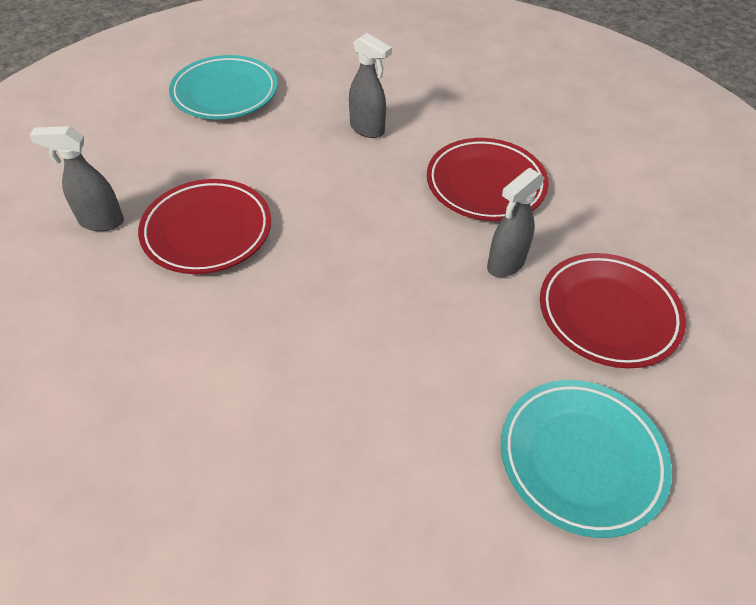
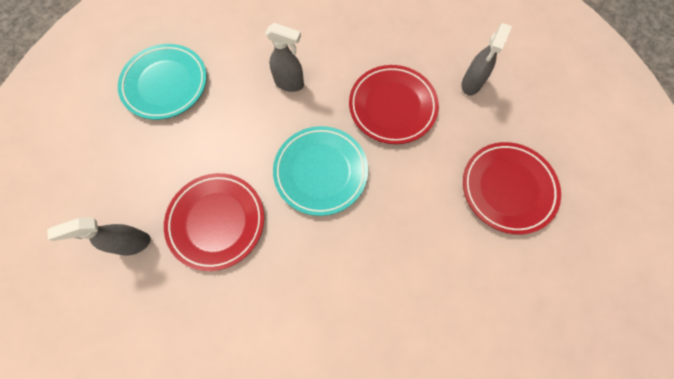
camera: 20 degrees left, 20 degrees up
(505, 264) = (430, 173): grey spray bottle -> grey spray bottle (471, 84)
(581, 458) = (527, 305): turquoise plate -> turquoise plate (320, 172)

